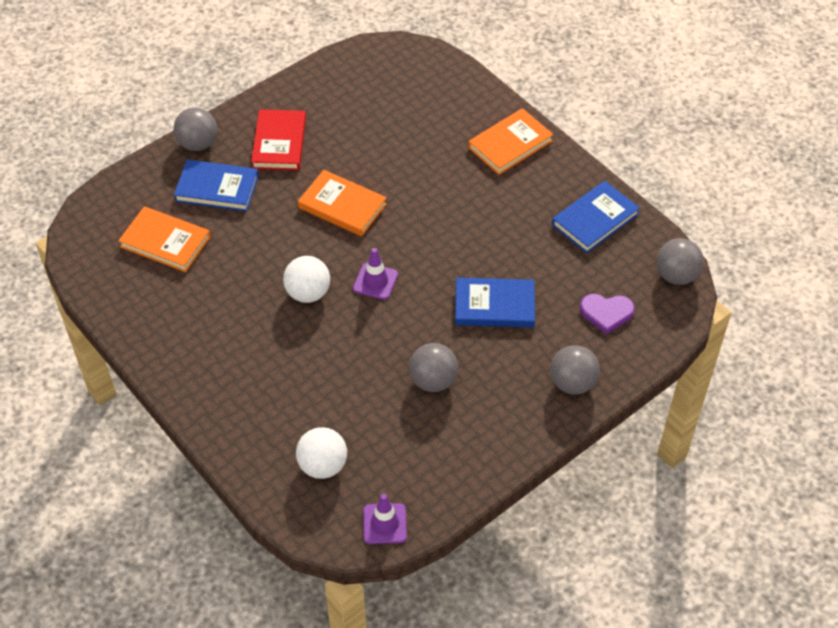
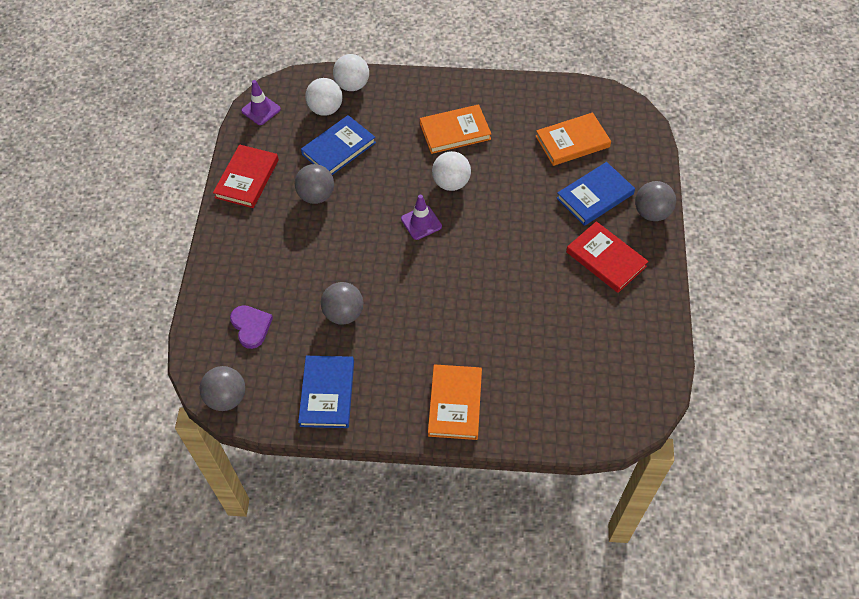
camera: 135 degrees right, 5 degrees up
(266, 470) = (352, 85): none -> white ball
(342, 206) = (505, 252): orange book -> orange book (455, 131)
(477, 454) = (247, 178): none -> red book
(494, 305) = (330, 270): blue book -> blue book (339, 148)
(572, 383) = (230, 262): grey ball -> grey ball (344, 313)
(606, 313) = (251, 326): purple heart -> purple heart turned 105 degrees clockwise

